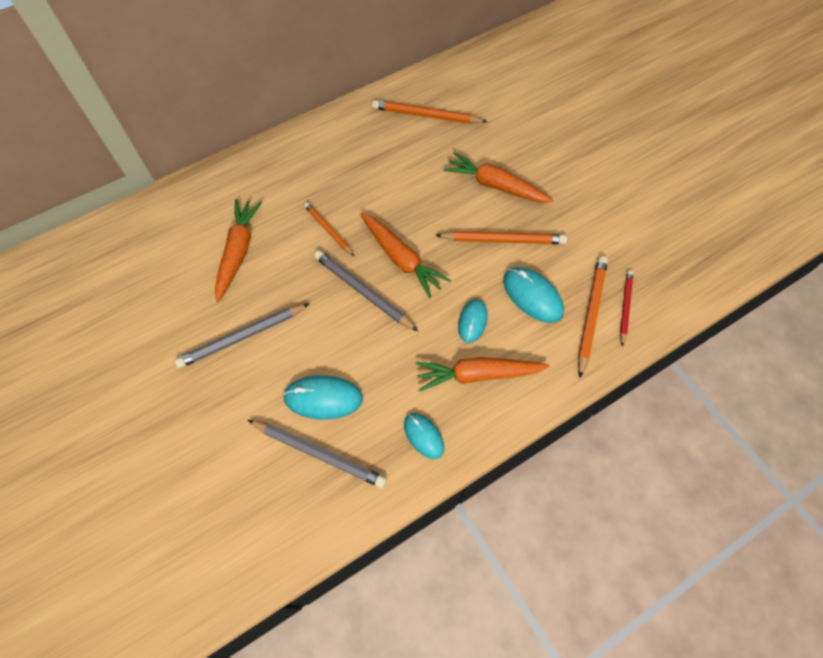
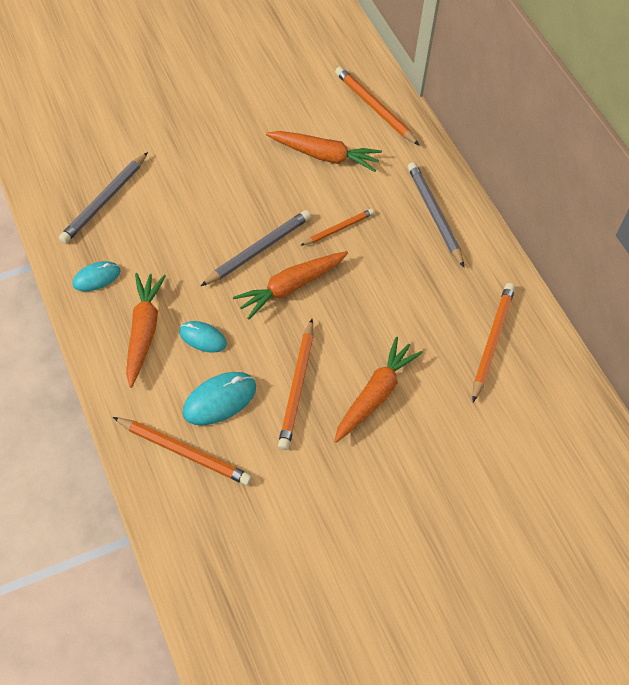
camera: 95 degrees right, 5 degrees down
(172, 217) = (374, 108): none -> orange pencil
(242, 337) = (230, 154): grey pencil -> grey pencil (434, 215)
(323, 398) = (154, 208): turquoise mouse -> none
(625, 307) = (185, 490): red pencil -> none

